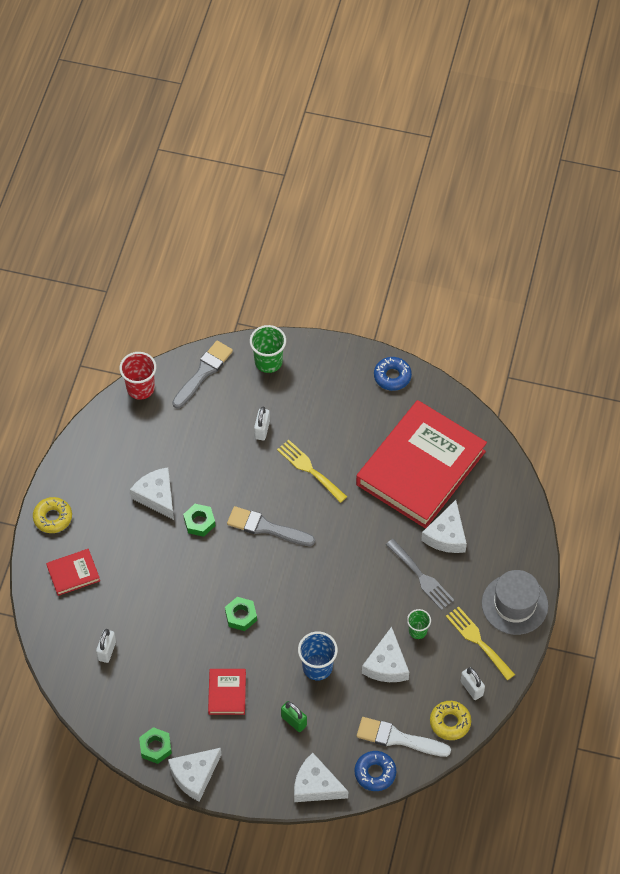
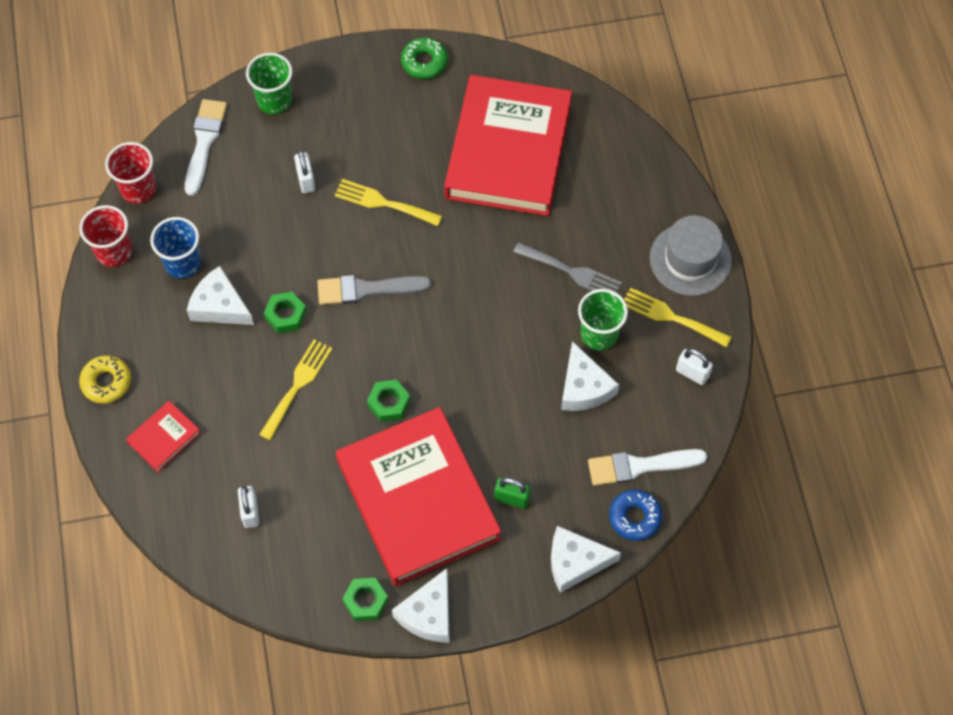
camera: 25 degrees left, 5 degrees up
(102, 427) = (114, 252): none -> red cup
(183, 576) = (297, 385): none -> yellow fork
(203, 372) = (204, 142): grey brush -> white brush
(227, 693) = (418, 500): red book -> red book, size x2.48
(317, 667) = (507, 424): blue cup -> blue cup (183, 263)
(392, 376) = (424, 62): blue donut -> green donut
(417, 631) = (599, 334): green cup -> green cup, size x1.62
(446, 535) = (575, 214): white cheese -> none
(450, 722) = (688, 422): yellow donut -> none

